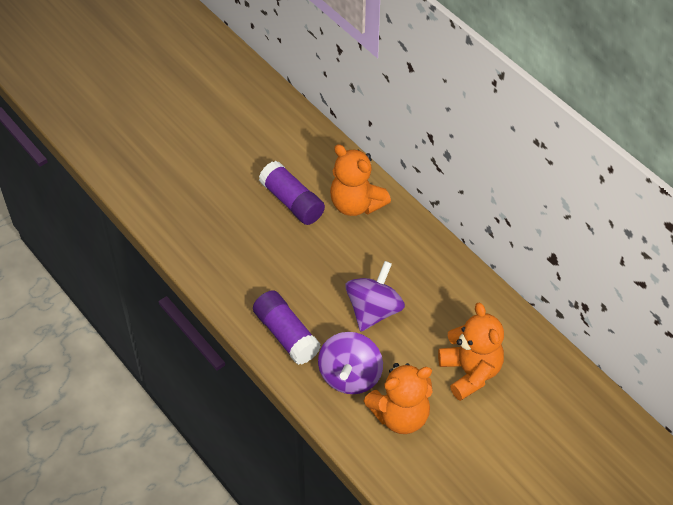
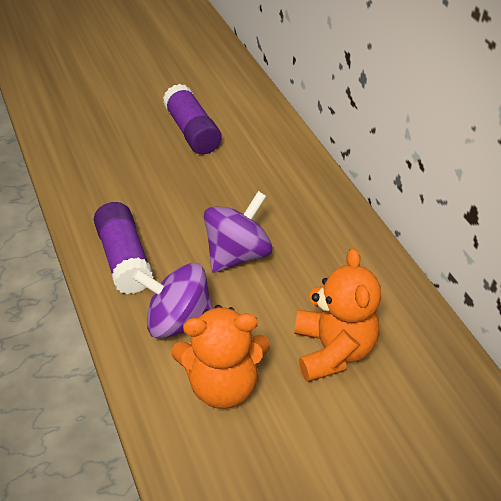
camera: 15 degrees right, 5 degrees down
(350, 376) = (179, 321): purple spinning top -> purple spinning top turned 75 degrees clockwise
(356, 204) = (260, 145): orange teddy bear -> none

